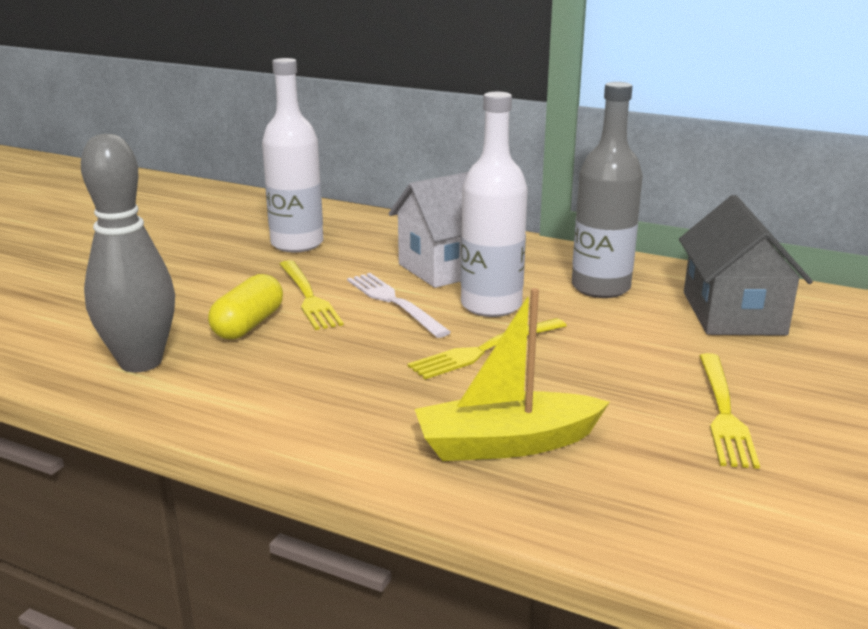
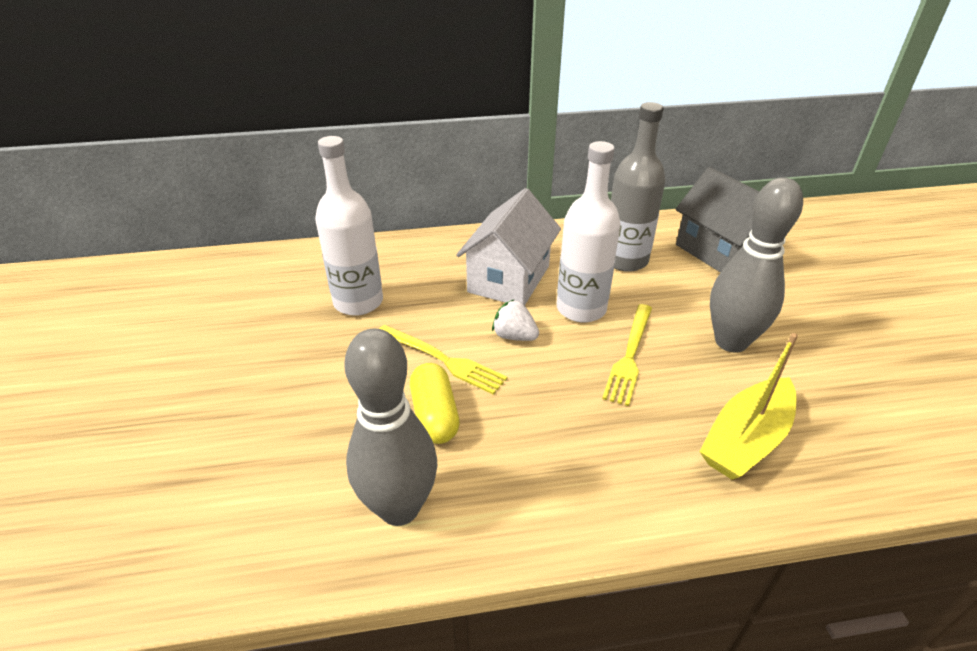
camera: 35 degrees left, 15 degrees up
(394, 303) = (514, 336): white fork -> white strawberry
(618, 377) = (731, 341): none -> grey bowling pin
(723, 412) = (813, 344): yellow fork -> none

